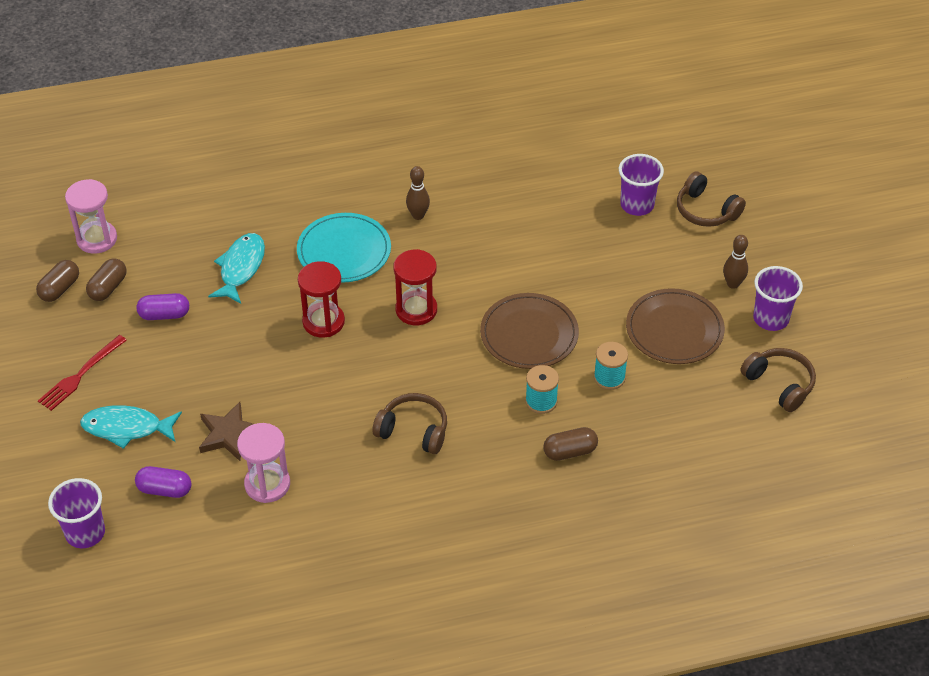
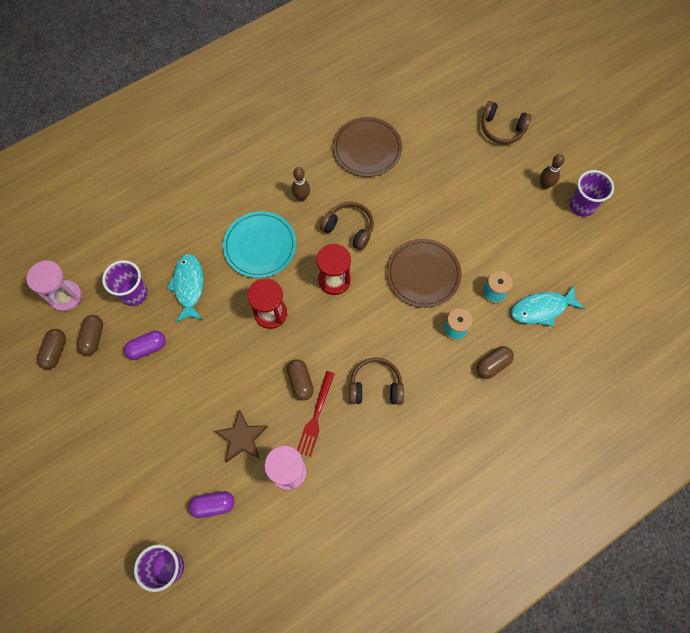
camera: 20 degrees left, 20 degrees up
(80, 375) = (104, 425): red fork -> red fork (315, 416)
(127, 428) = (161, 460): turquoise fish -> turquoise fish (542, 309)
(325, 400) = (300, 382): none -> brown capsule
(637, 205) = (453, 139): purple cup -> purple cup (134, 293)
(674, 329) = (521, 236): brown plate -> brown plate (367, 149)
(779, 384) = (610, 258): brown headphones -> brown headphones (349, 228)

